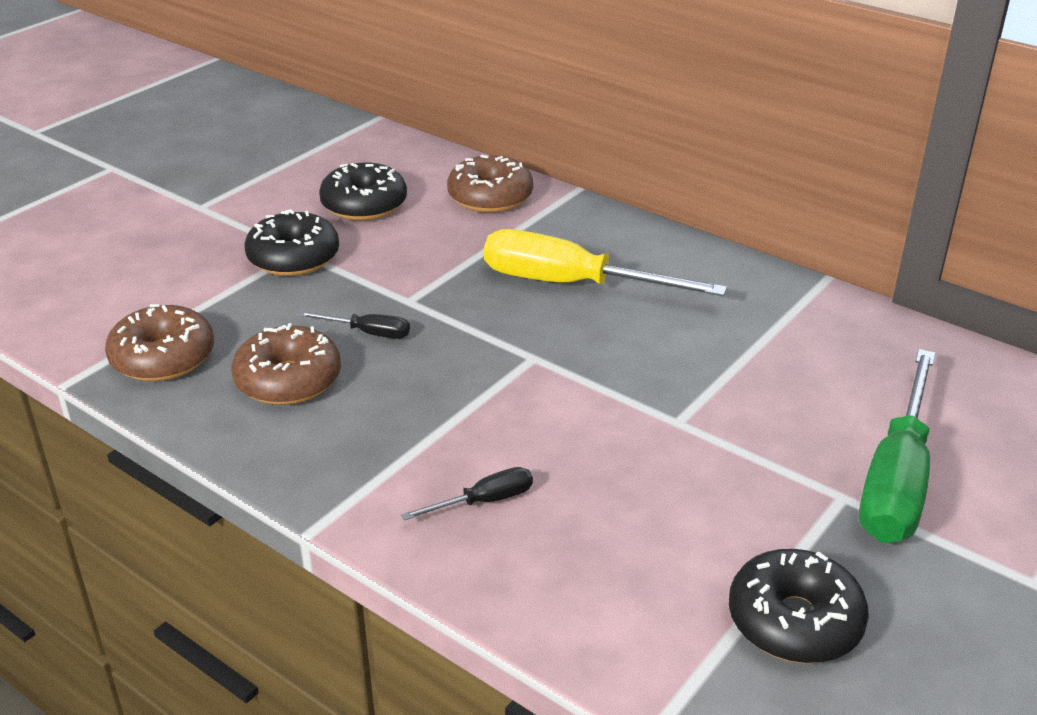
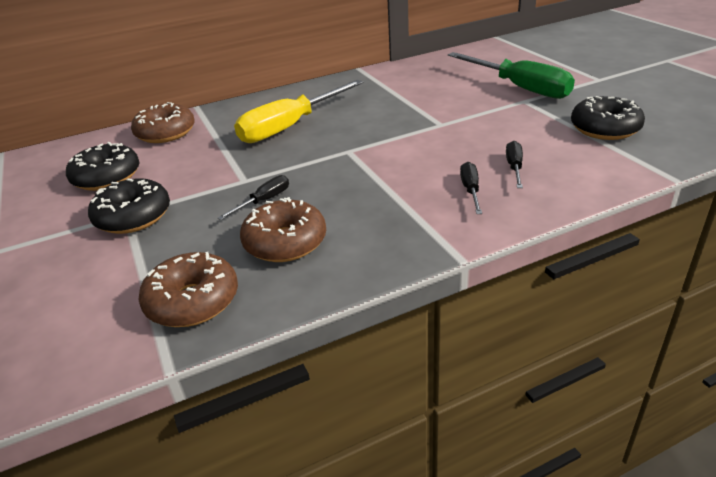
camera: 60 degrees left, 0 degrees up
(578, 532) = (514, 167): none -> black screwdriver

